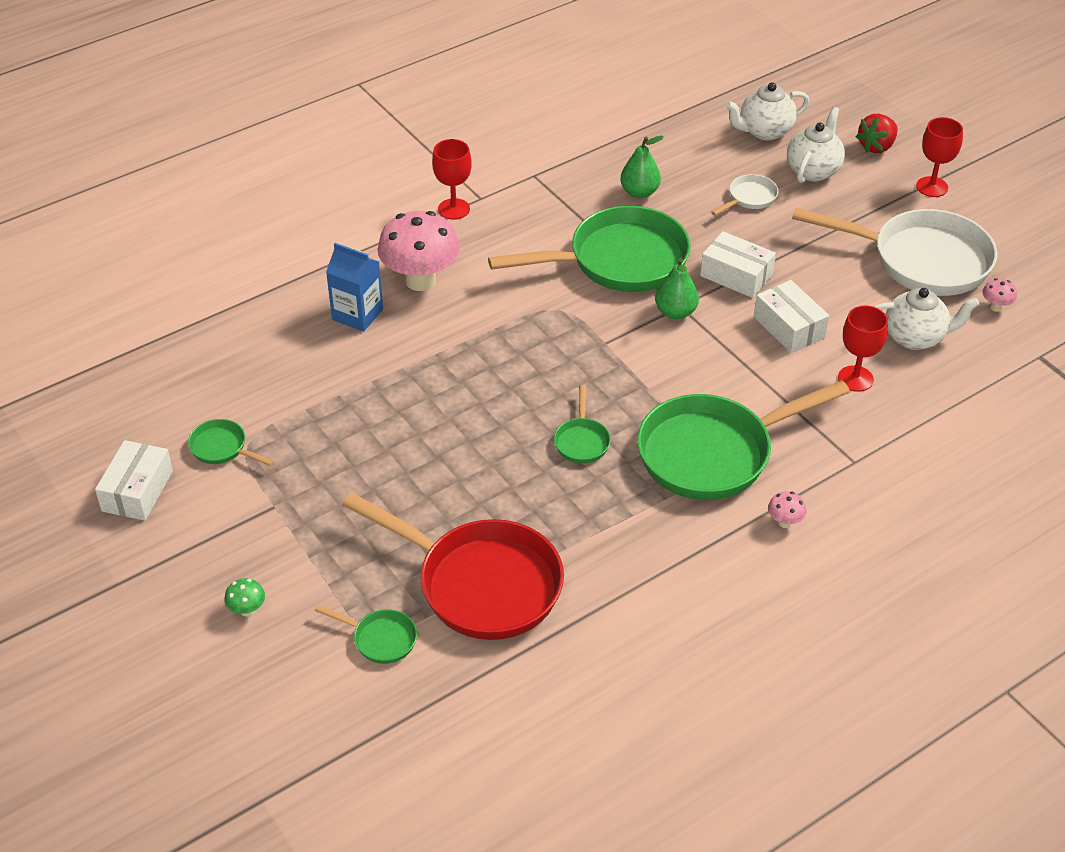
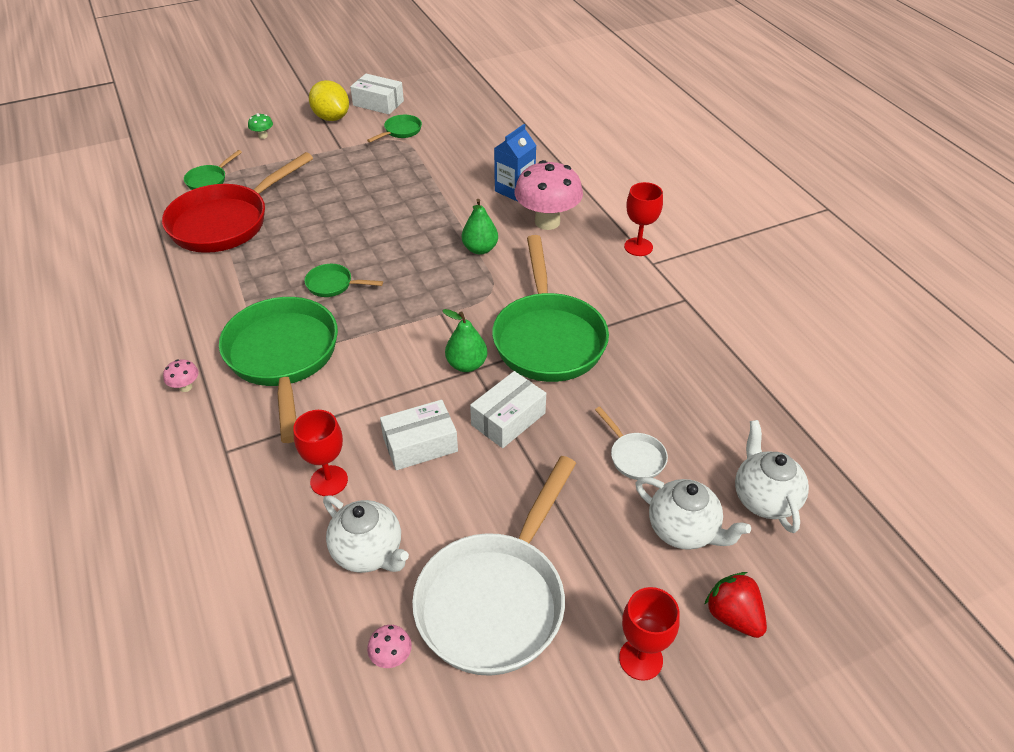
camera: 100 degrees right, 0 degrees up
(185, 538) = (331, 118): none -> yellow lemon
(639, 192) = (652, 369): green pear -> green pear (480, 249)
(915, 337) = (368, 552): white teapot -> white teapot turned 60 degrees counterclockwise

